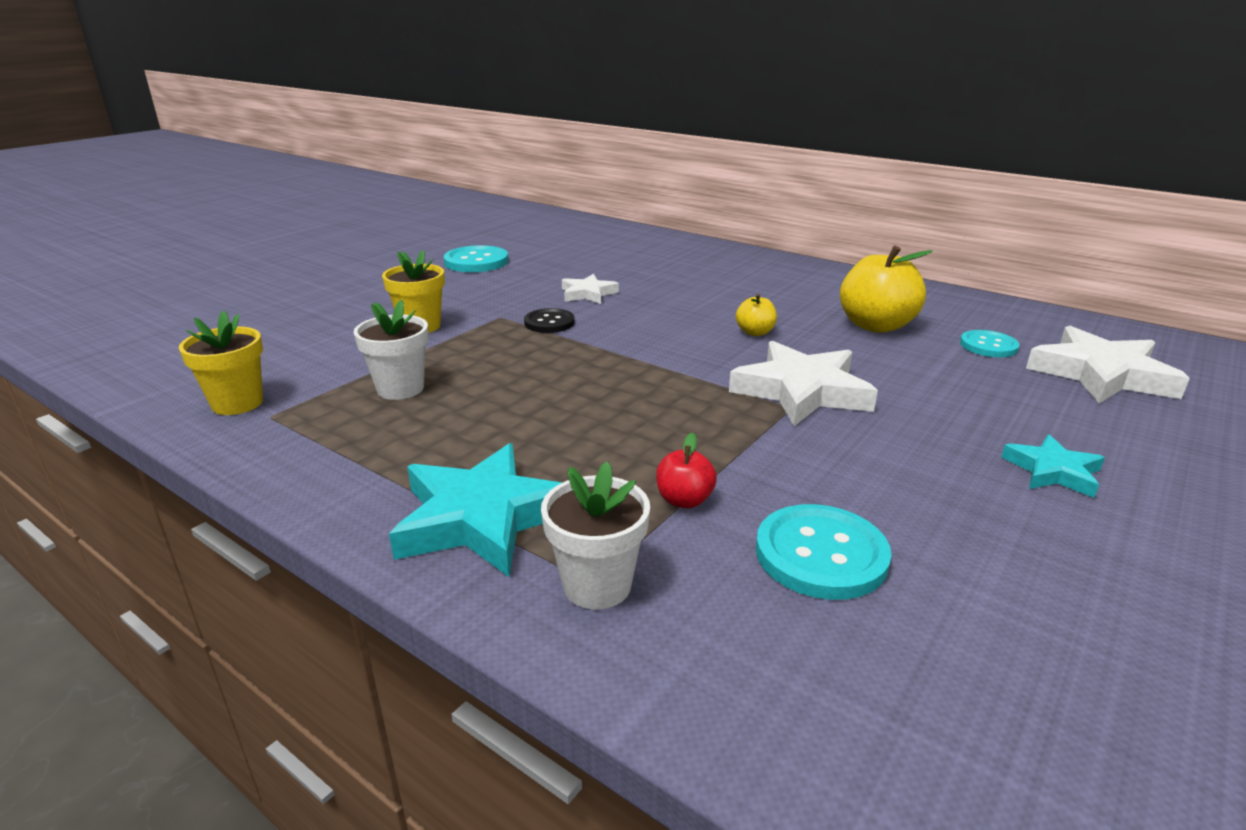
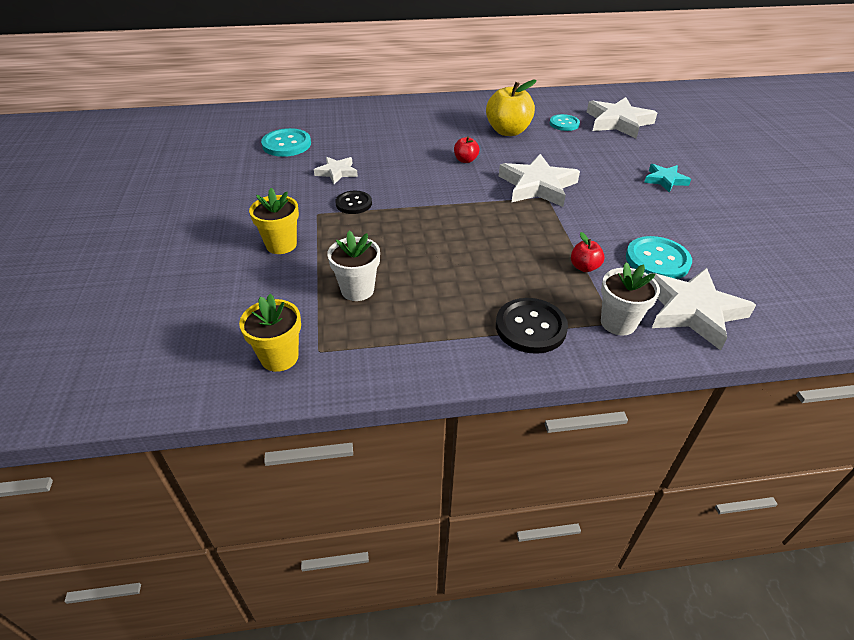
camera: 45 degrees left, 15 degrees up
(476, 262) = (214, 178): turquoise button -> turquoise button (286, 144)
(482, 518) = (530, 327): turquoise star -> black button
(746, 649) = (692, 311): none -> white star
(755, 332) = (465, 160): yellow apple -> red apple

